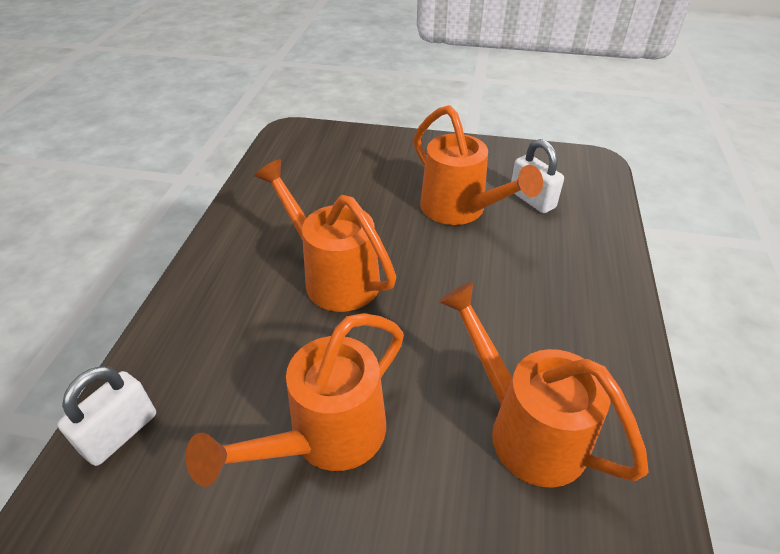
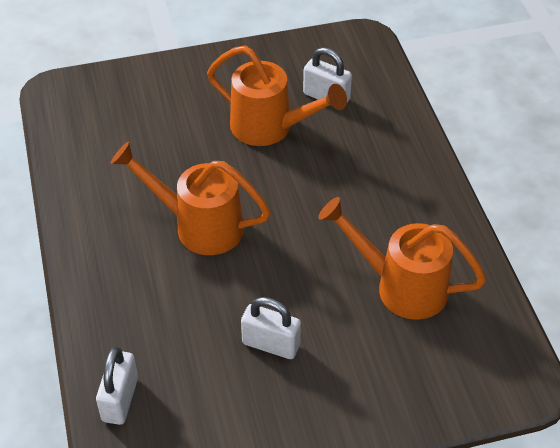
camera: 25 degrees left, 5 degrees up
(326, 437) = (271, 344): orange watering can -> white padlock

